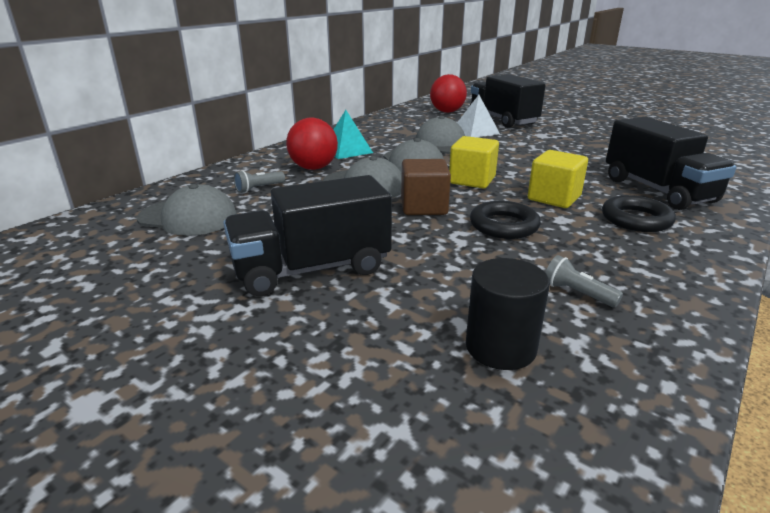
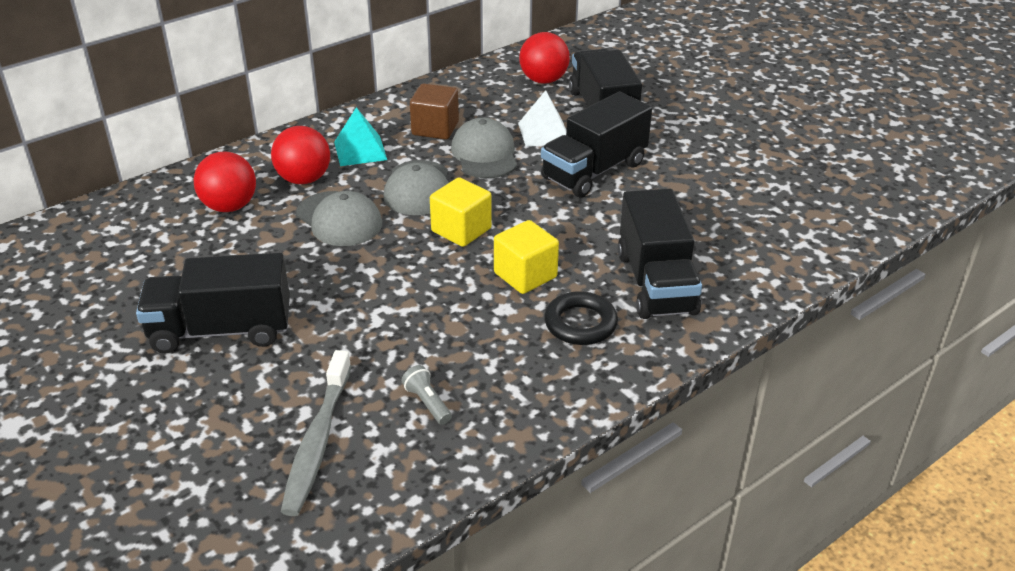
camera: 15 degrees right, 10 degrees up
(188, 217) = (144, 241): grey cap -> none
(259, 188) = (229, 206): grey flashlight -> red ball
(424, 207) = (377, 265): brown cube -> brown cube (435, 128)
(500, 347) = (318, 441): black cylinder -> grey toothbrush
(504, 225) = (435, 307): black ring -> none
(533, 144) = (594, 171): none -> black truck

